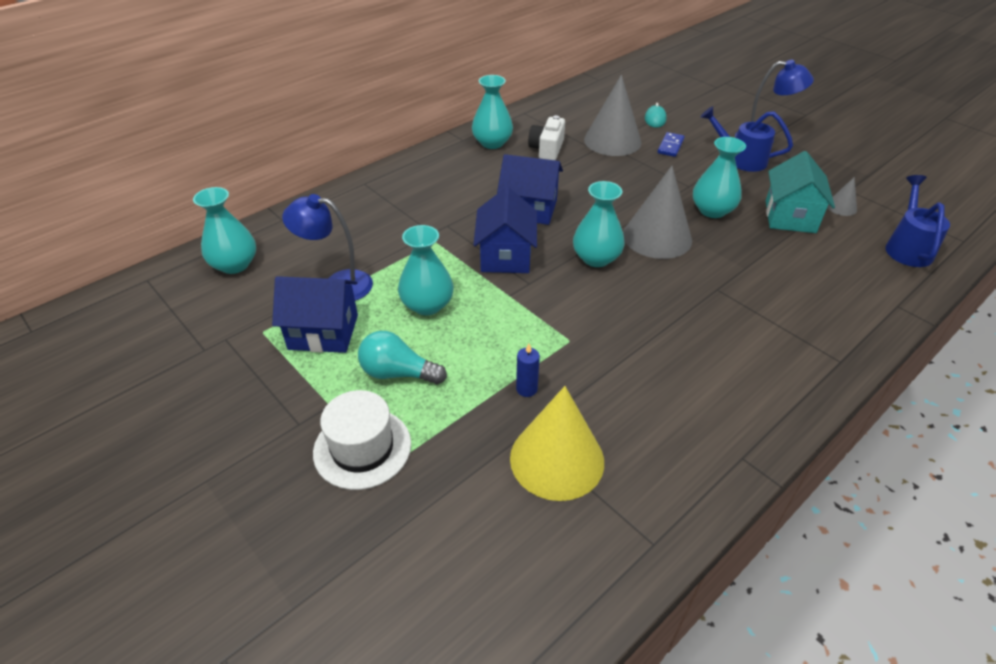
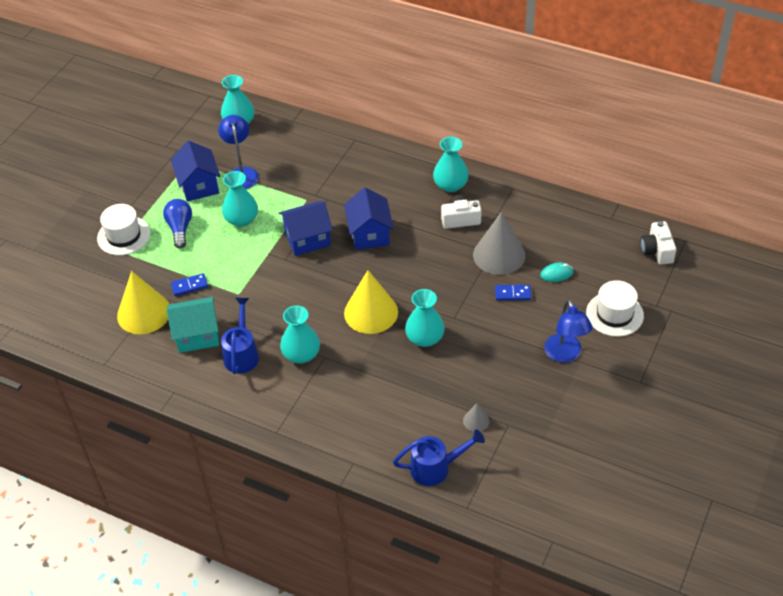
camera: 70 degrees right, 5 degrees up
(398, 373) = (180, 228): turquoise light bulb -> blue light bulb
(526, 389) = (189, 286): blue candle -> blue domino
(596, 258) = (328, 285): turquoise vase -> turquoise vase (301, 354)
(651, 71) = (657, 251): none -> white camera
(657, 237) = (371, 312): grey cone -> yellow cone
(719, 106) = (614, 314): none -> white hat
(740, 159) = (518, 344): blue watering can -> blue watering can (242, 354)
(790, 216) = (442, 388): turquoise house -> turquoise house (197, 335)

